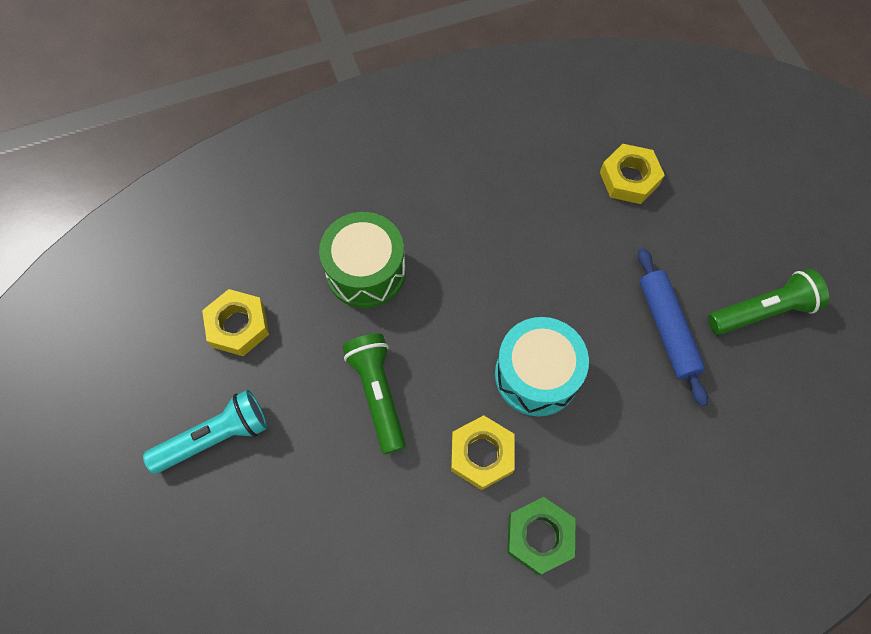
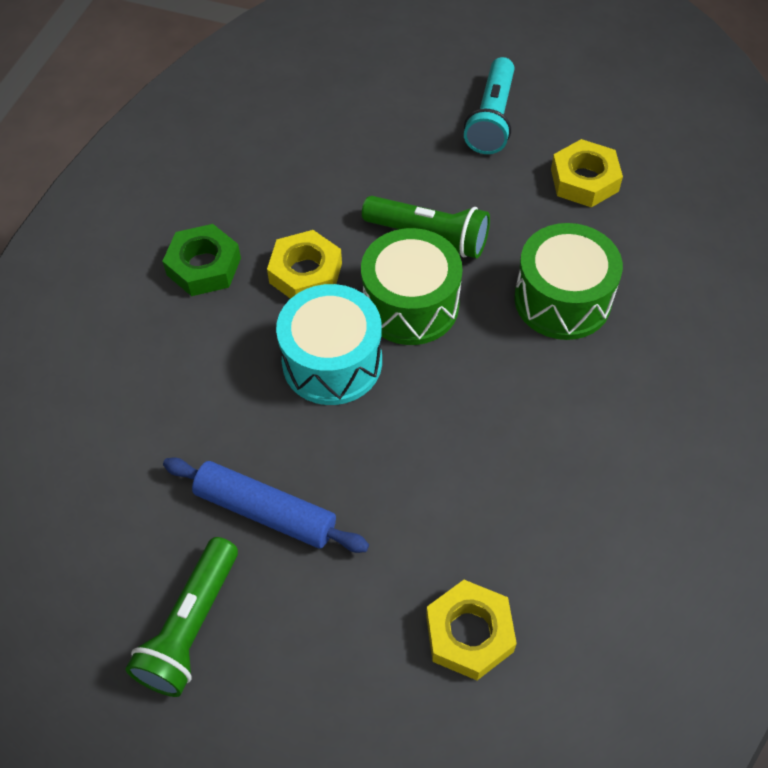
camera: 130 degrees right, 10 degrees down
(449, 361) = (410, 305): none -> green drum

